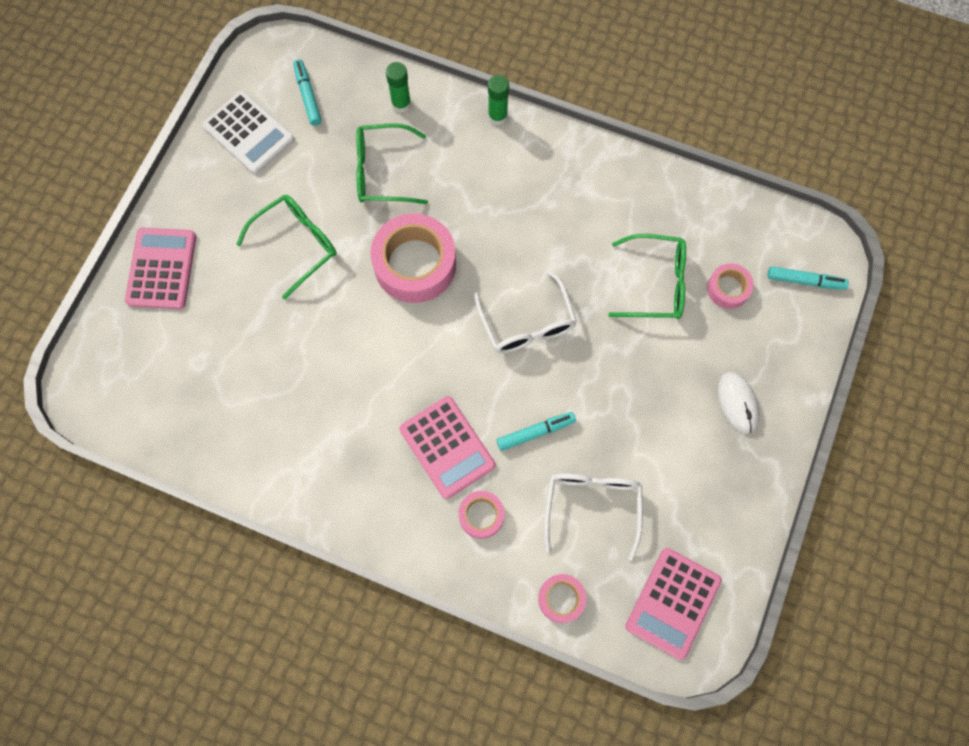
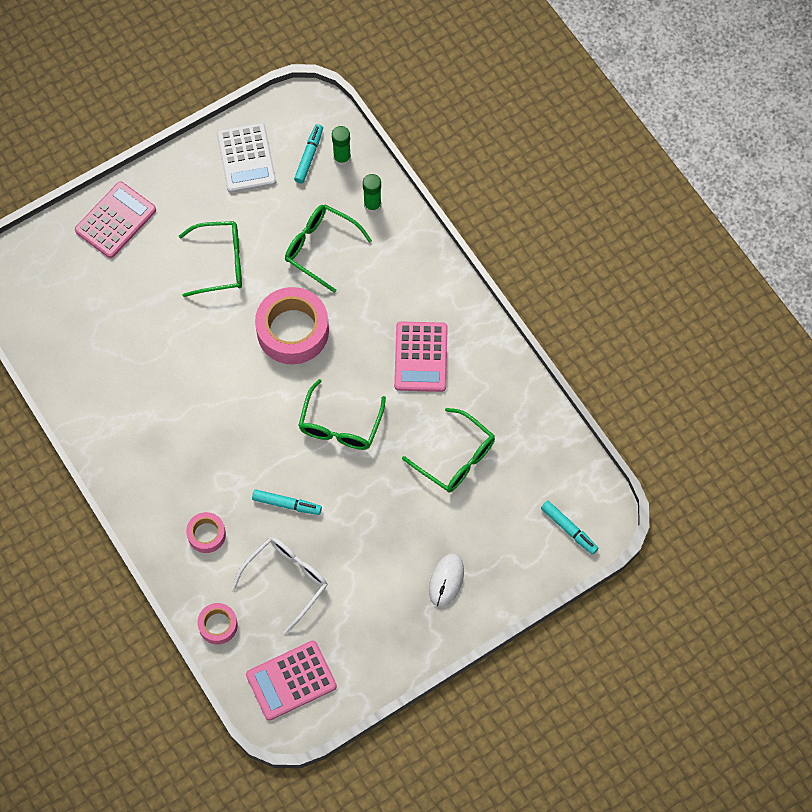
camera: 35 degrees right, 5 degrees down
(447, 447) = (218, 473): pink calculator -> pink calculator (421, 357)
(497, 116) = (436, 260): green glue stick -> green glue stick (342, 158)
(527, 323) = (340, 425): white glasses -> green glasses
(728, 289) = (506, 497): pink tape -> none

